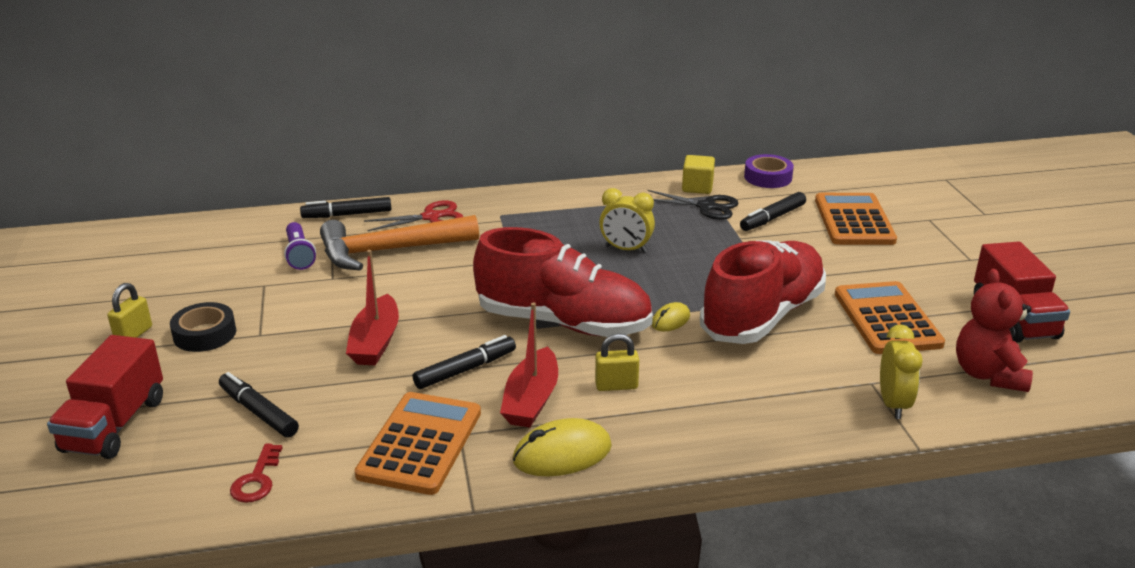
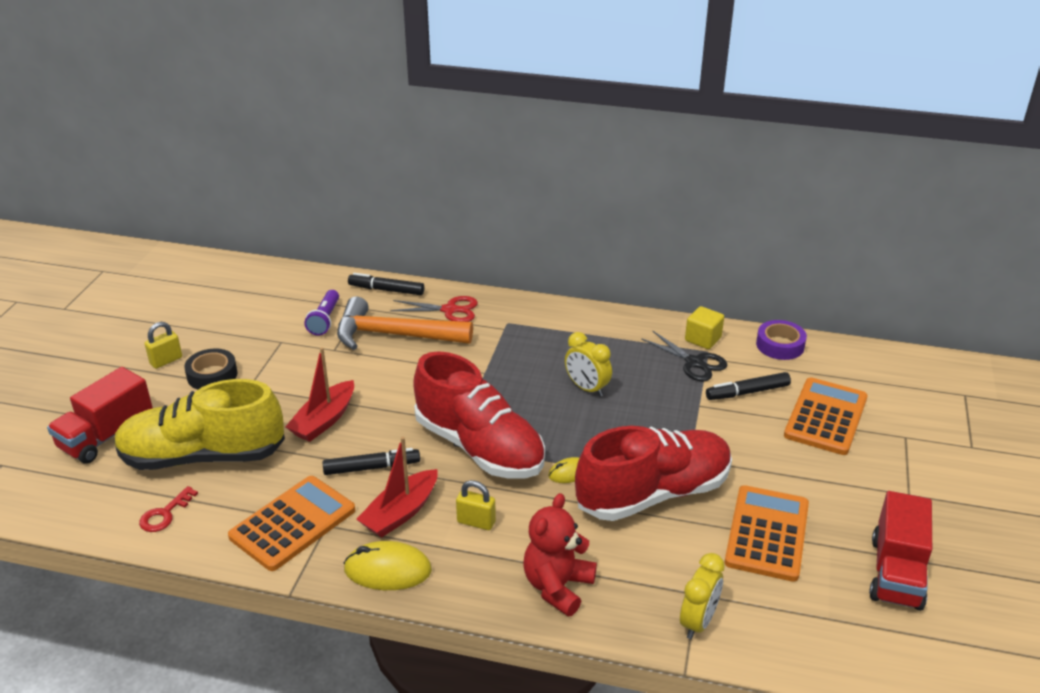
camera: 25 degrees right, 5 degrees up
(258, 412) = (203, 456): black marker -> yellow shoe
(988, 374) = (815, 623): red teddy bear -> red teddy bear (557, 587)

